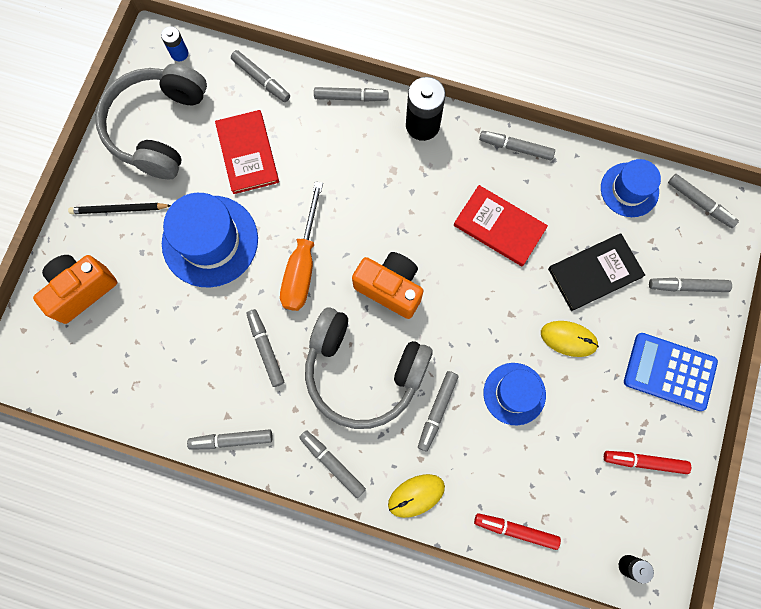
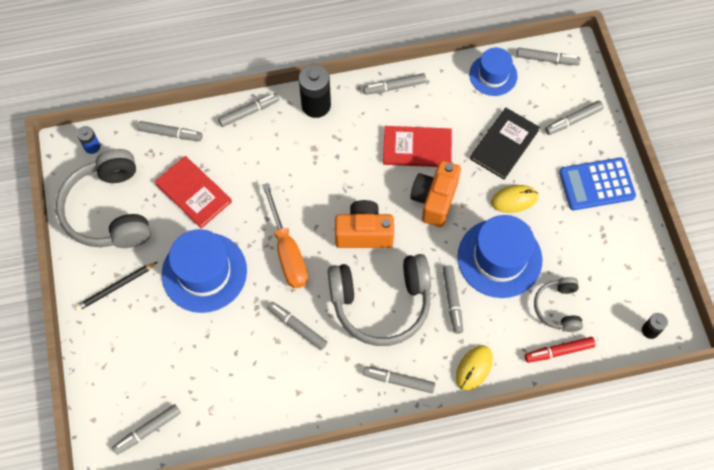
camera: 30 degrees left, 10 degrees down
(81, 290) = (123, 363): orange camera -> orange camera (434, 200)
(231, 440) = (312, 407): grey marker -> grey marker (148, 430)
(514, 393) = (499, 258): blue hat -> blue hat, size x1.62
(543, 482) = (558, 307): none -> grey headphones
(644, 462) = (617, 254): red marker -> none

